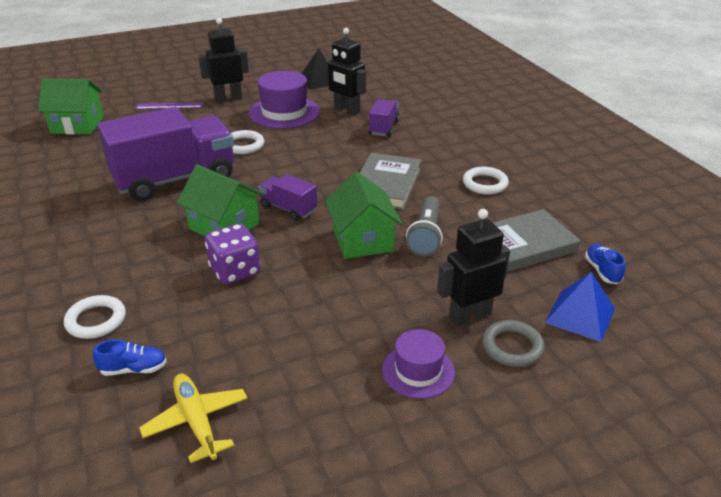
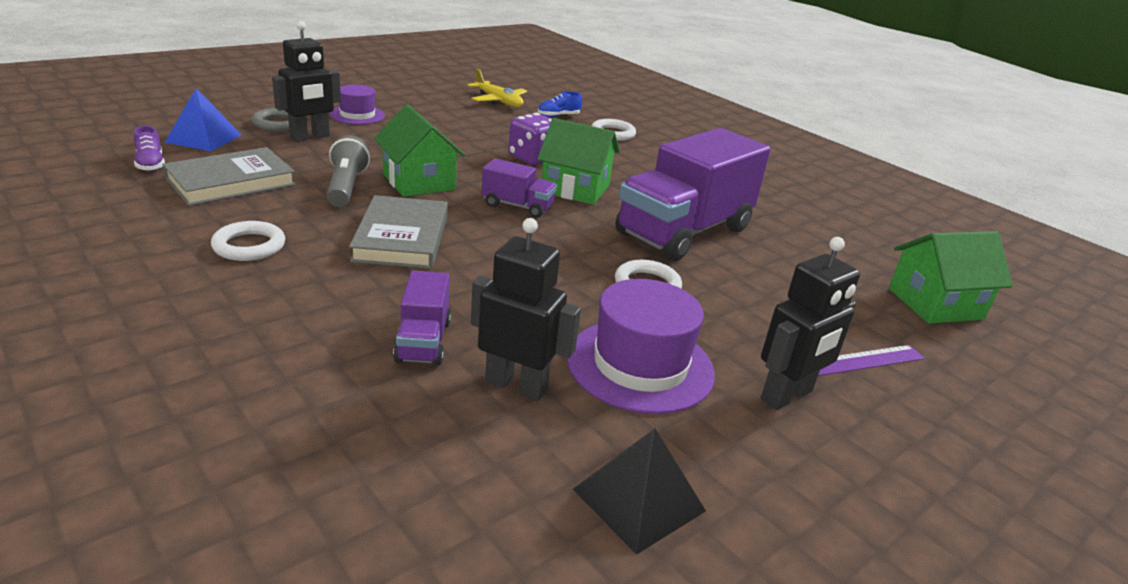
camera: 160 degrees right, 5 degrees down
(602, 271) = (150, 164): blue shoe -> purple shoe

